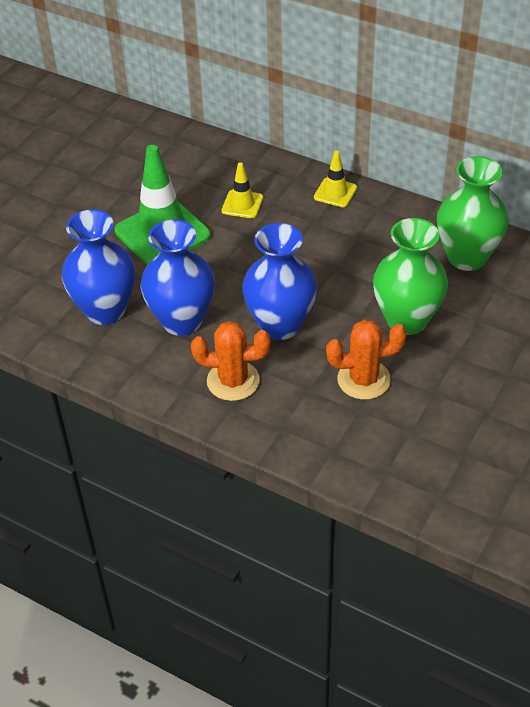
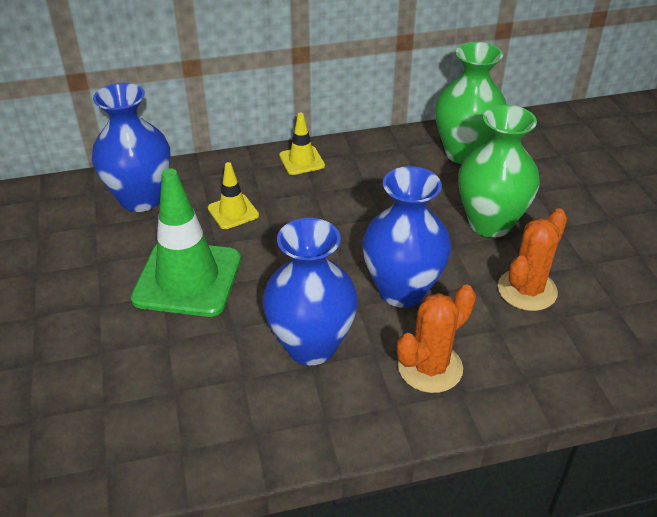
camera: 45 degrees left, 5 degrees down
(105, 310) = (220, 387): blue vase -> blue vase (140, 199)

